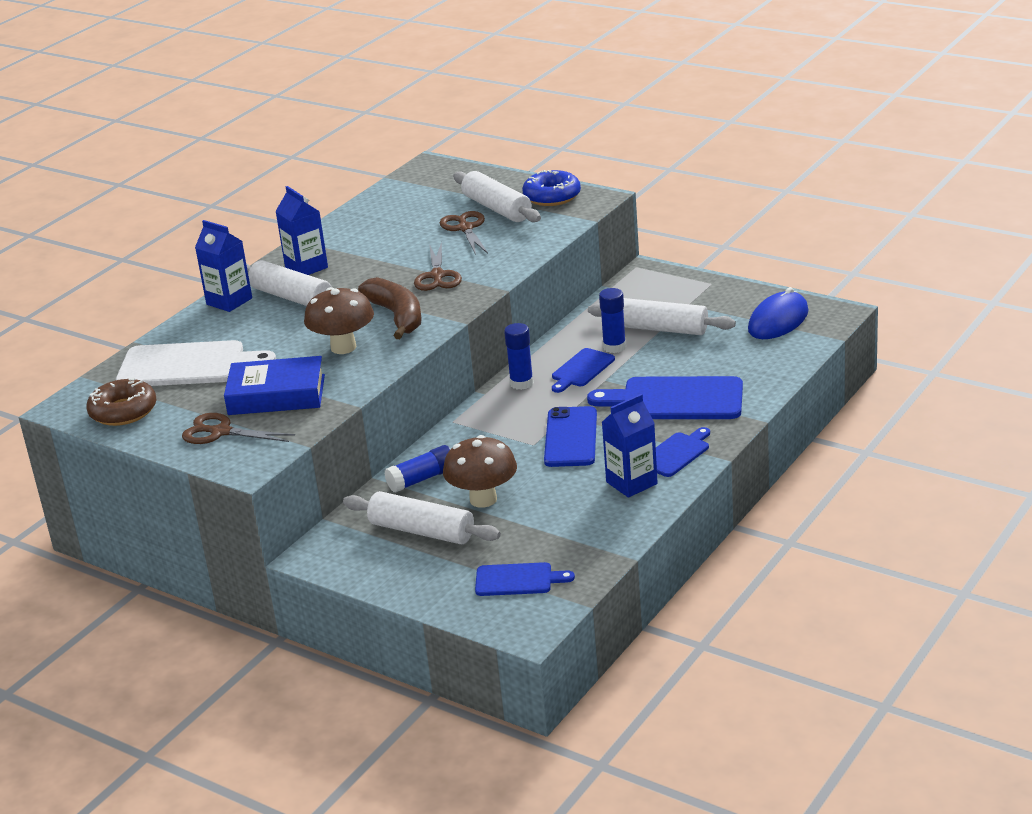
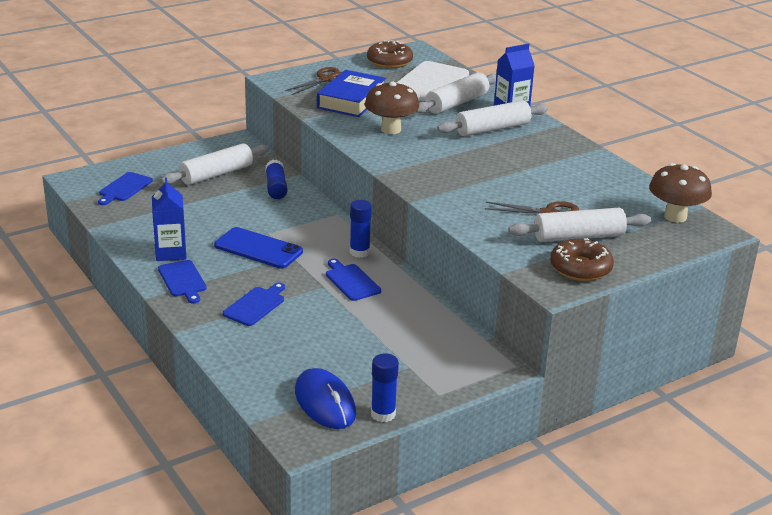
camera: 110 degrees right, 0 degrees up
(306, 267) = (540, 142): blue carton -> none
(397, 316) = (416, 155): brown banana -> none
(437, 276) = (468, 182): brown scissors -> none
(483, 499) = (224, 200): brown mushroom -> brown mushroom (675, 217)
(552, 196) = (580, 268): blue donut -> brown donut
(614, 347) = (371, 306): blue glue stick -> blue glue stick (383, 414)
(661, 329) = (378, 338): white rolling pin -> white rolling pin (457, 103)
(676, 399) = (255, 305): blue cutting board -> blue cutting board, size x0.56

